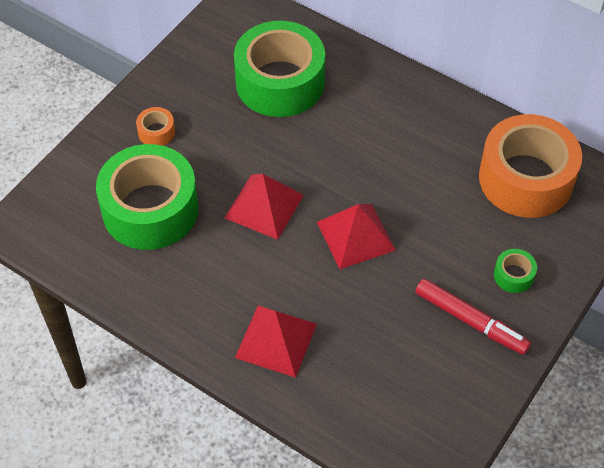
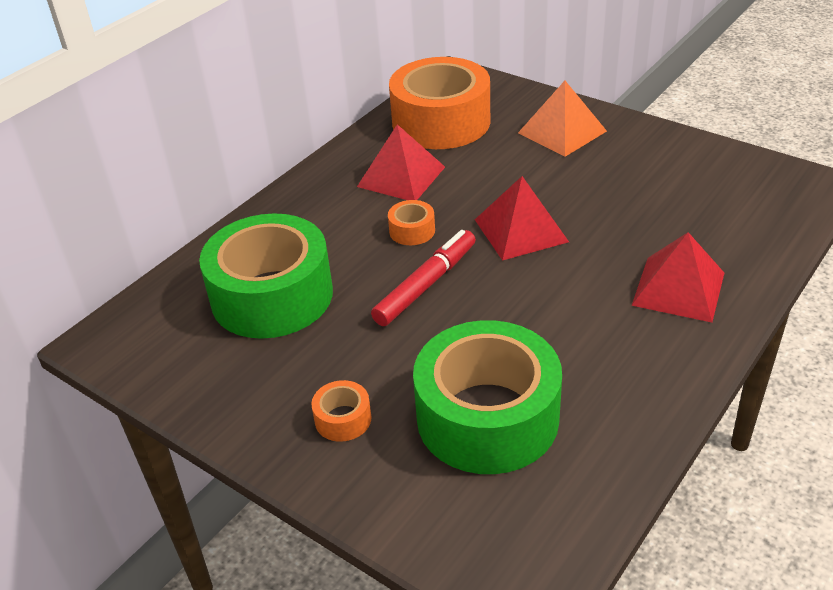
camera: 85 degrees left, 15 degrees down
(264, 206) = (479, 304): red pyramid -> red pyramid (401, 176)
(356, 162) = (412, 231): none -> orange tape
(471, 321) = (621, 157): red marker -> red marker (426, 285)
(513, 275) = (562, 132): green tape -> orange pyramid

